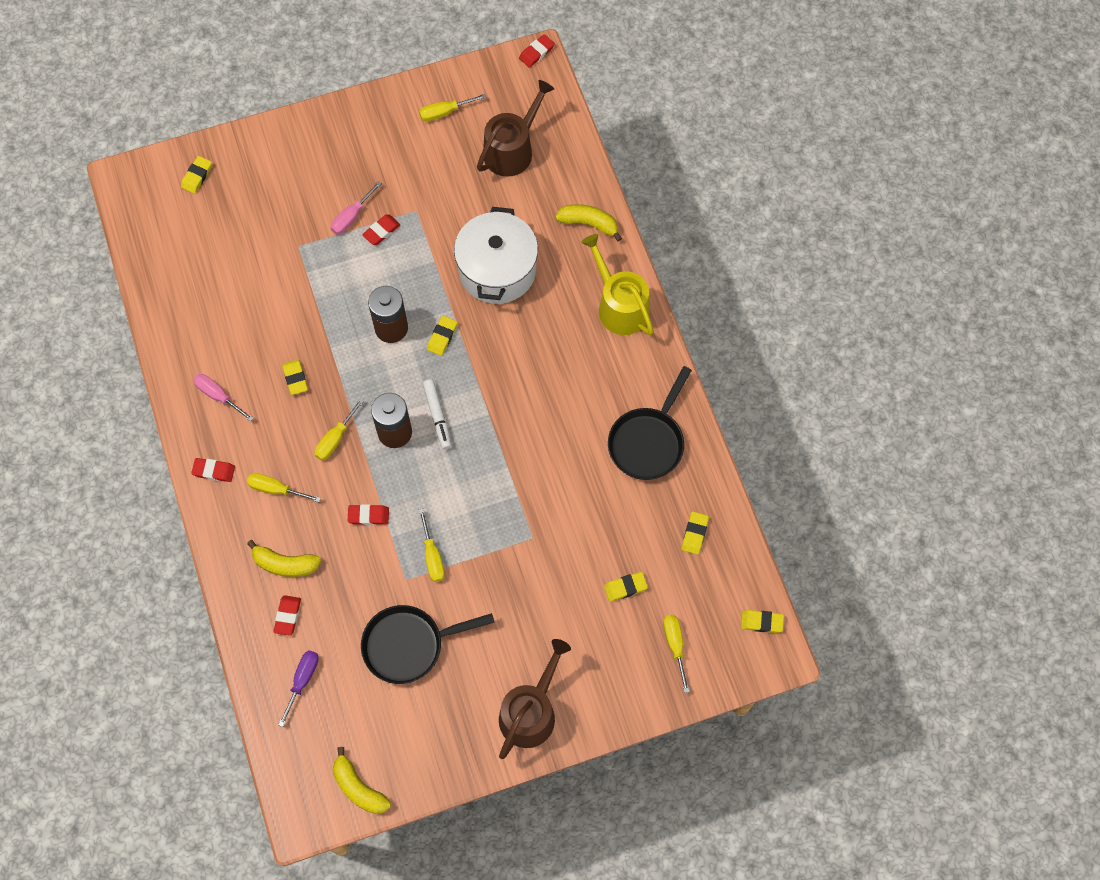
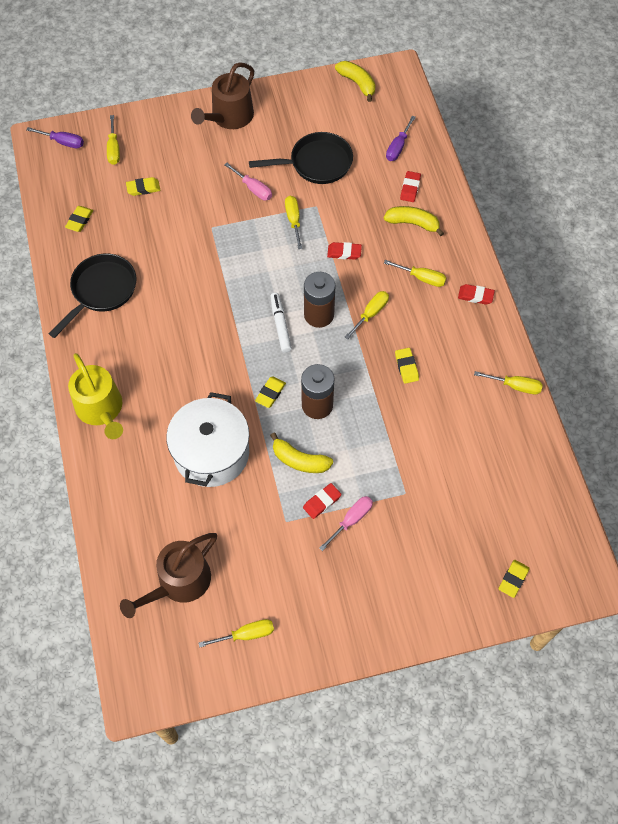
camera: 175 degrees left, 5 degrees down
(177, 366) = (515, 386): none -> yellow screwdriver
(218, 396) = (475, 357): pink screwdriver -> pink screwdriver (253, 189)
(536, 53) = (134, 704): red eraser -> none
(589, 223) = (114, 493): yellow banana -> yellow banana (300, 460)
(743, 651) = (63, 142): none -> purple screwdriver
(761, 622) = (44, 158): yellow eraser -> none

